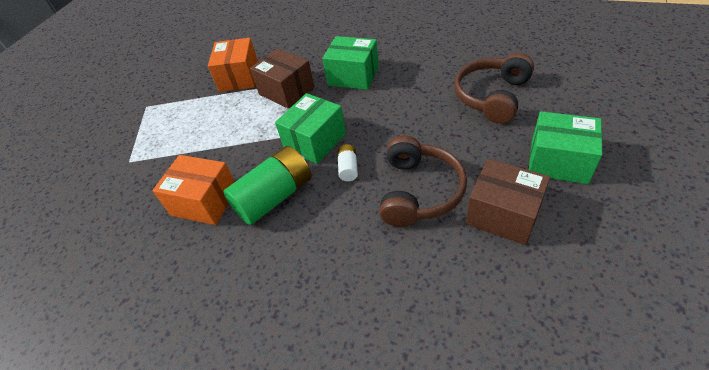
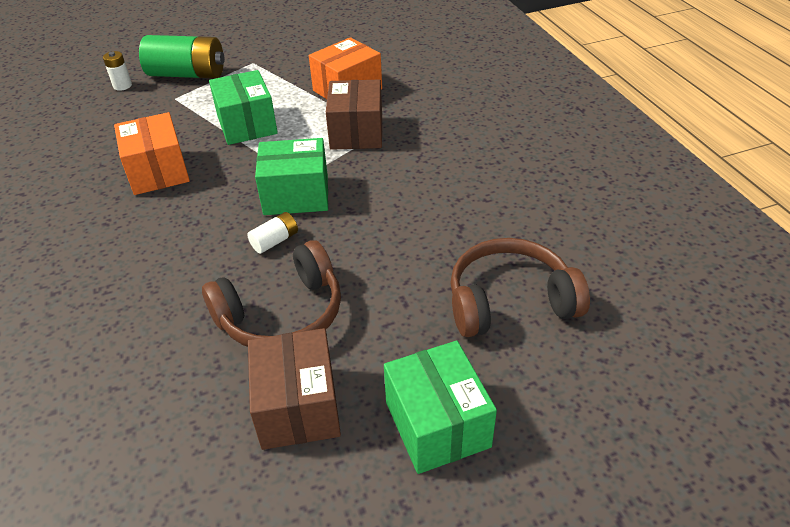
camera: 45 degrees right, 5 degrees down
(68, 186) = (122, 86): none -> white battery
(274, 197) = (195, 212): green battery -> green battery (187, 74)
(353, 76) = (430, 165): green box -> green box (247, 125)

